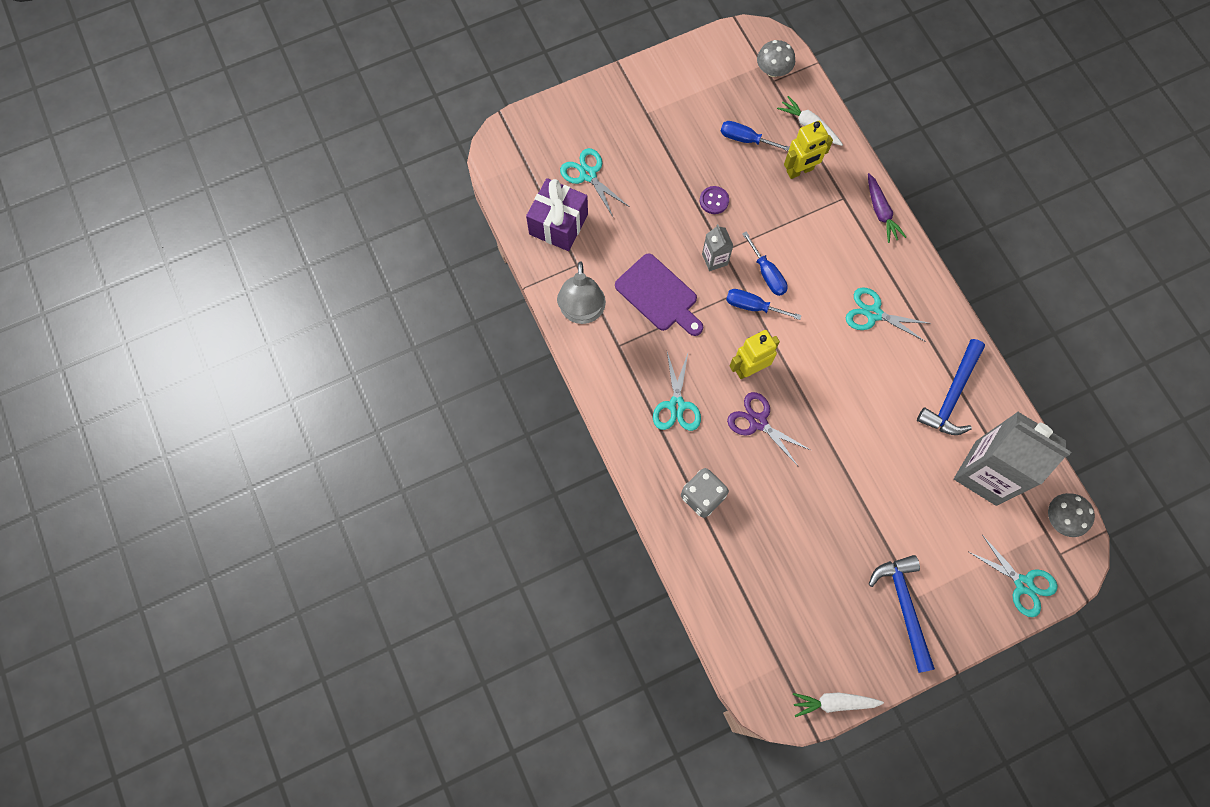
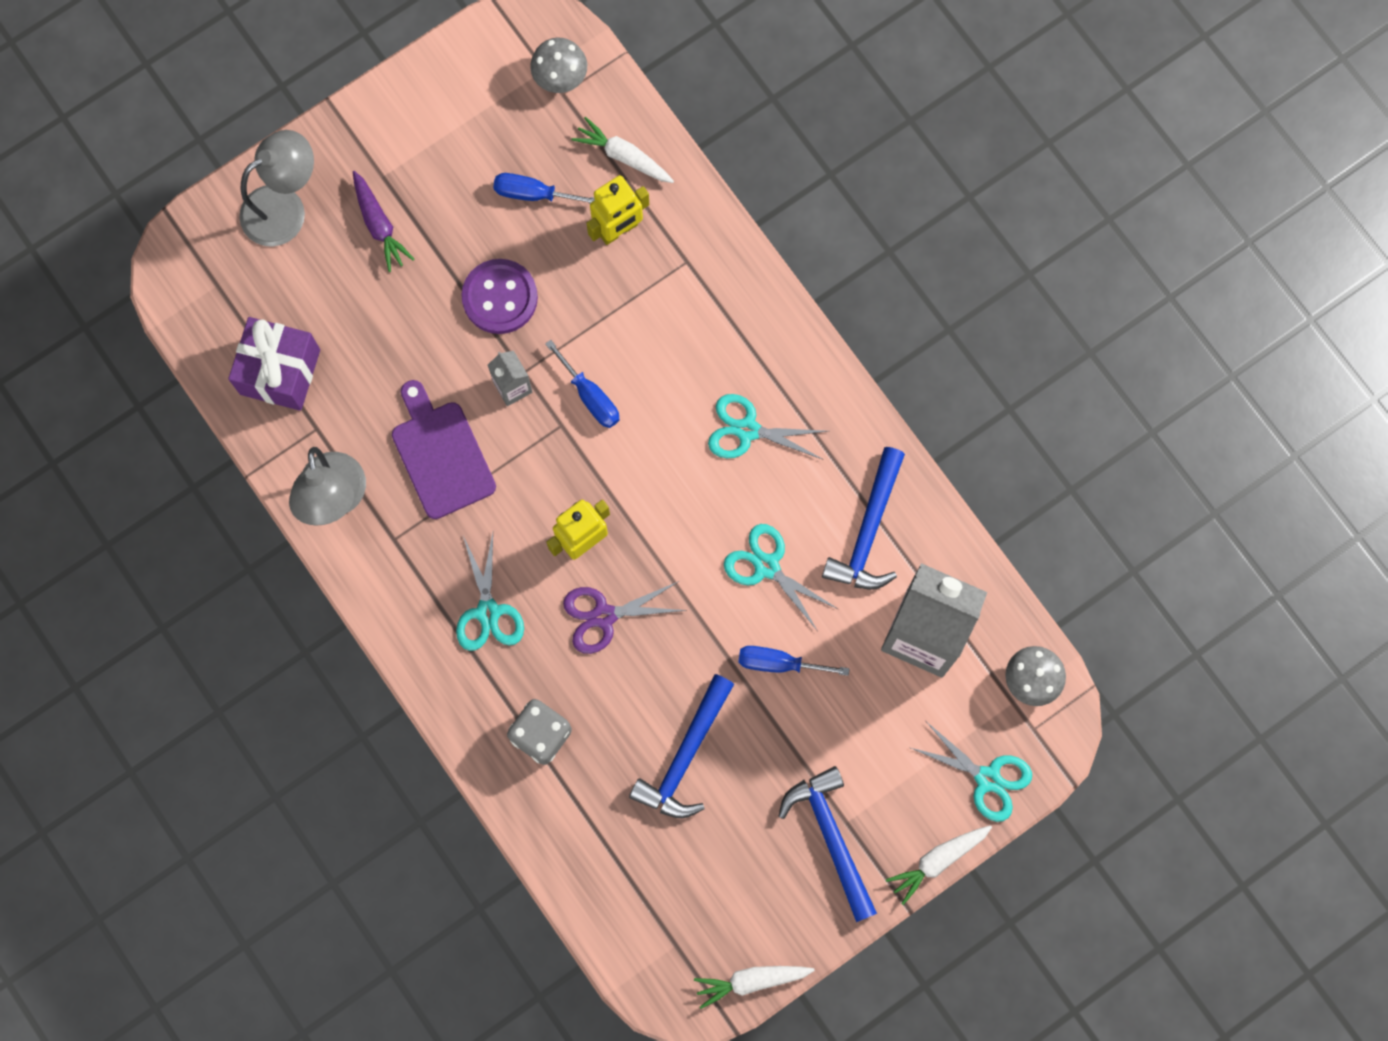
camera: 10 degrees left, 5 degrees up
(579, 122) = (285, 208): none -> grey lamp
(588, 175) = (311, 288): turquoise scissors -> turquoise scissors (767, 566)
(659, 295) = (440, 454): purple cutting board -> purple cutting board turned 150 degrees counterclockwise
(714, 201) = (500, 297): purple button -> purple button, size x1.75
(752, 306) = (576, 448): blue screwdriver -> blue screwdriver (778, 663)
(758, 422) = (604, 616): purple scissors -> purple scissors turned 45 degrees counterclockwise
(804, 530) = (685, 756): none -> blue hammer
(881, 212) = (742, 274): purple carrot -> purple carrot (379, 225)
(981, 638) = (938, 861): none -> white carrot

